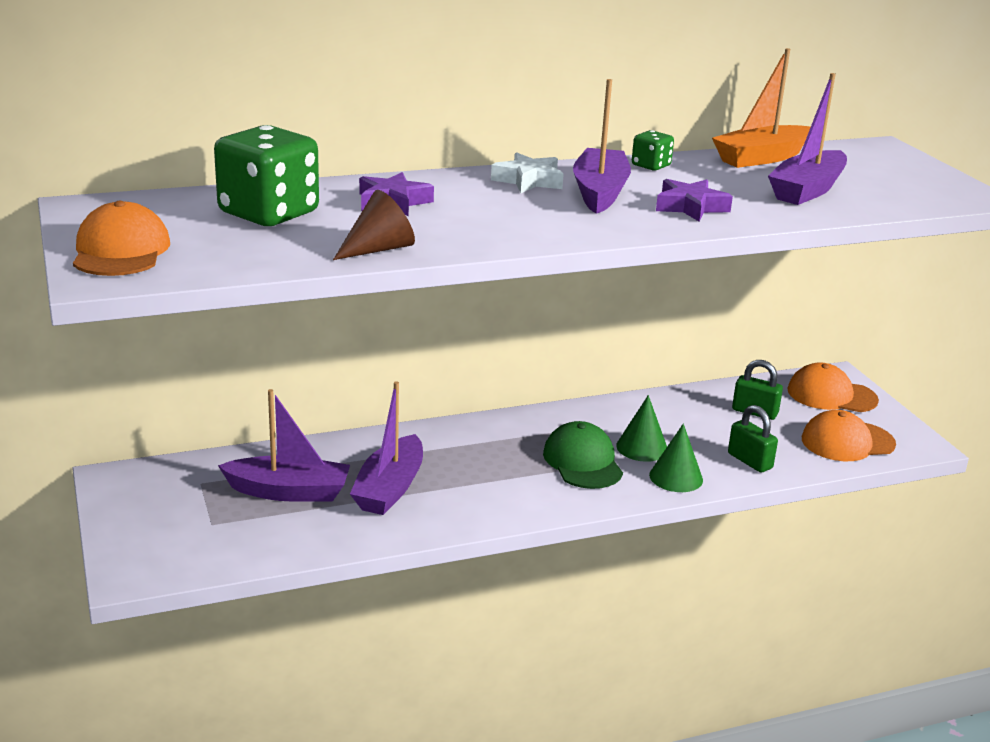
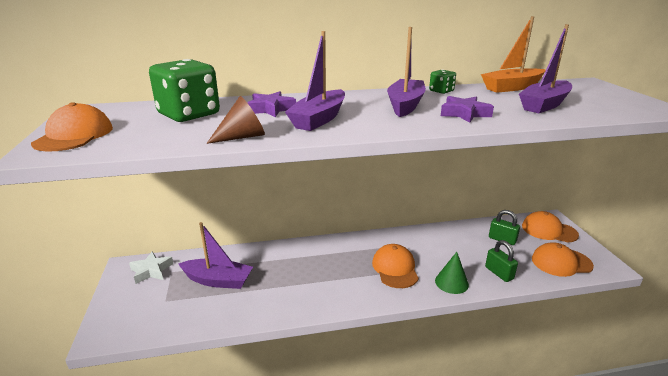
camera: 10 degrees right, 0 degrees up
(390, 488) = (276, 281): purple boat -> purple boat (319, 119)
(528, 181) = (362, 98): white star -> white star (151, 271)
(582, 462) = (395, 268): green cap -> orange cap
(642, 447) = (432, 260): green cone -> none

